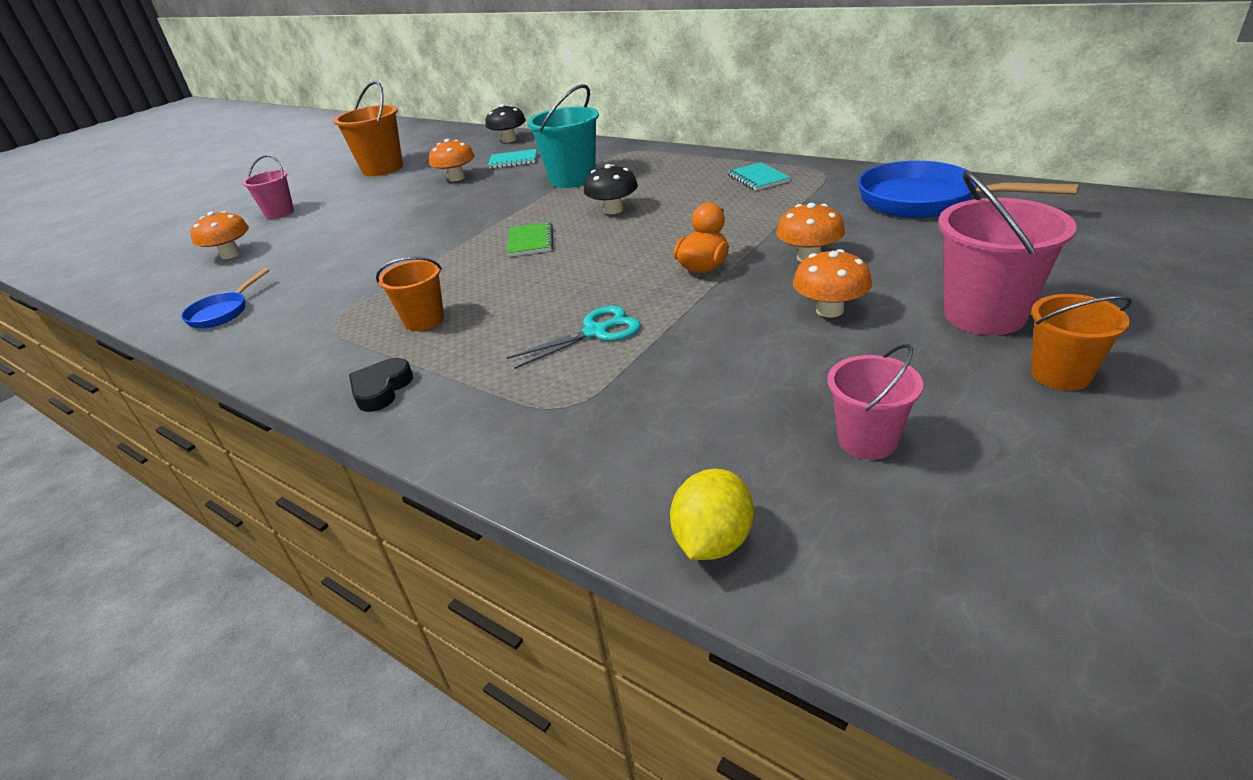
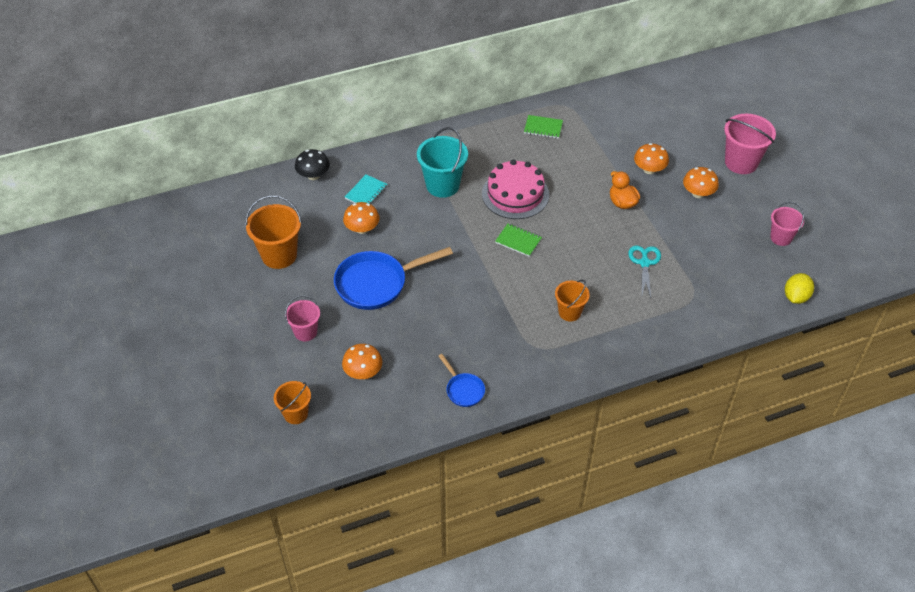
camera: 60 degrees left, 15 degrees up
(381, 389) = (624, 346): black heart -> none
(613, 210) = (515, 194): black mushroom -> pink cake
(713, 541) = (796, 297): yellow lemon -> yellow lemon turned 60 degrees clockwise
(758, 178) = (543, 128): turquoise notebook -> green notebook
(925, 201) = (638, 104): blue pan -> blue pan (376, 283)
(1060, 374) = (788, 176): orange bucket -> orange bucket (296, 414)

